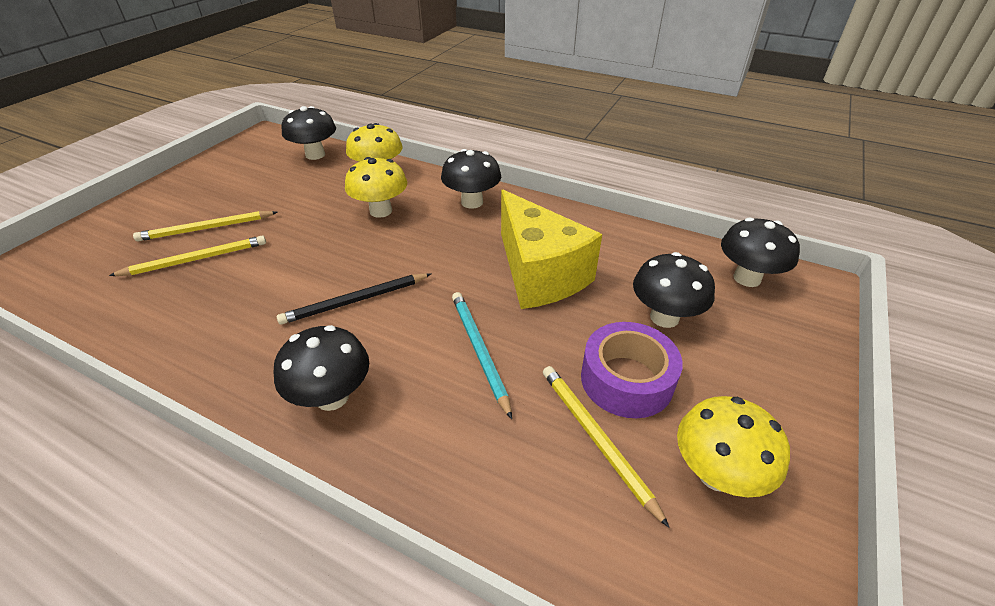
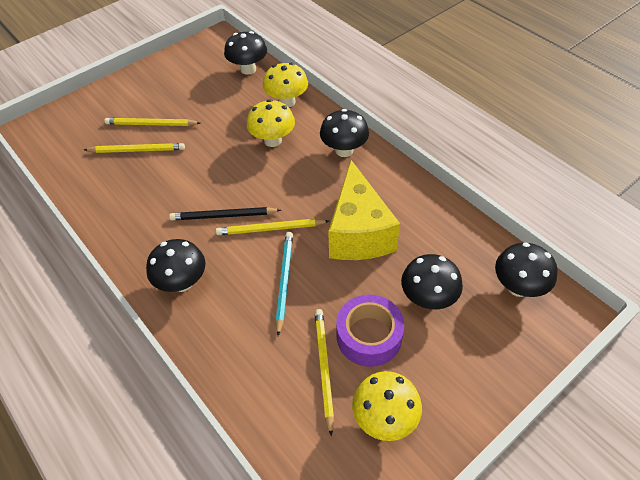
camera: 25 degrees right, 10 degrees up
(427, 298) = (270, 229): none -> yellow pencil

